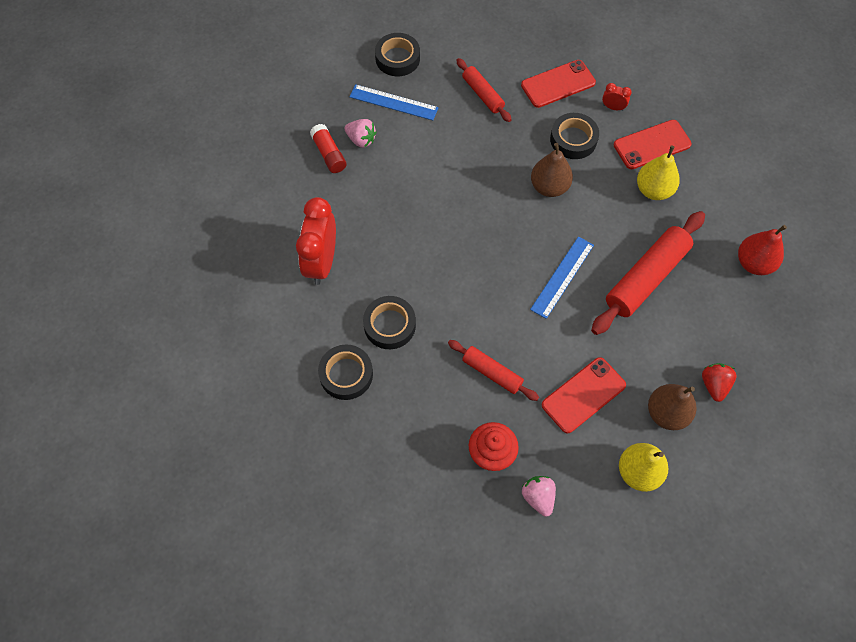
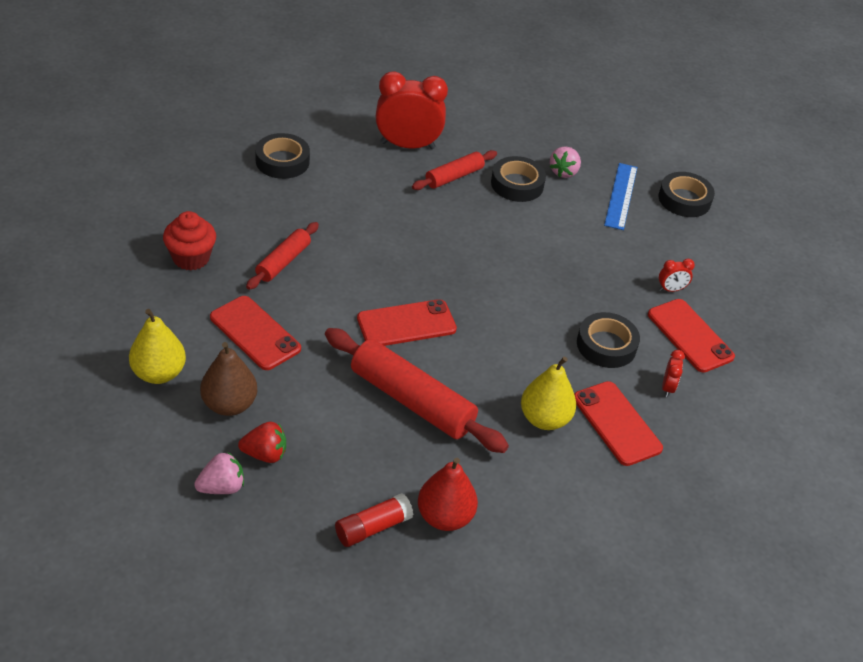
camera: 80 degrees right, 20 degrees down
(329, 154) = (540, 149): red glue stick -> red glue stick (372, 528)
(389, 325) = (338, 190): black tape -> black tape (517, 184)
(483, 94) = (653, 267): red rolling pin -> red rolling pin (454, 177)
(508, 87) = (671, 289): none -> red clock
(538, 497) = (139, 290): pink strawberry -> pink strawberry (221, 487)
(549, 187) = (530, 319): brown pear -> none
(562, 277) = (406, 324): blue ruler -> red phone

